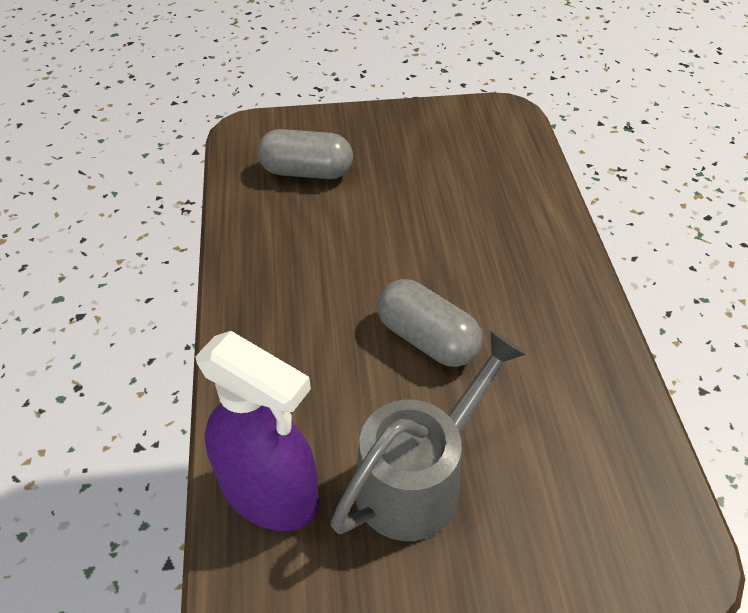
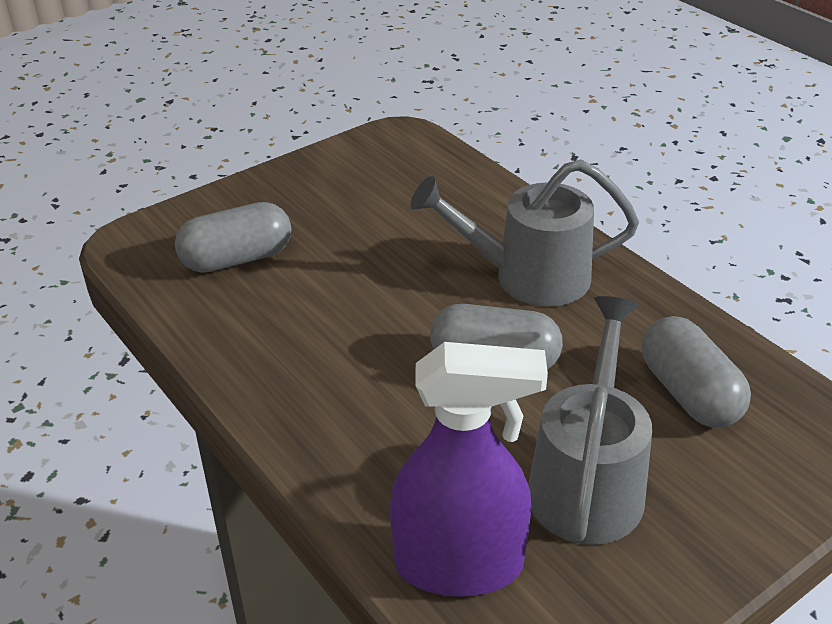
camera: 30 degrees left, 10 degrees down
(510, 277) = (527, 277): none -> grey watering can
(566, 444) = (689, 393): none -> grey capsule

